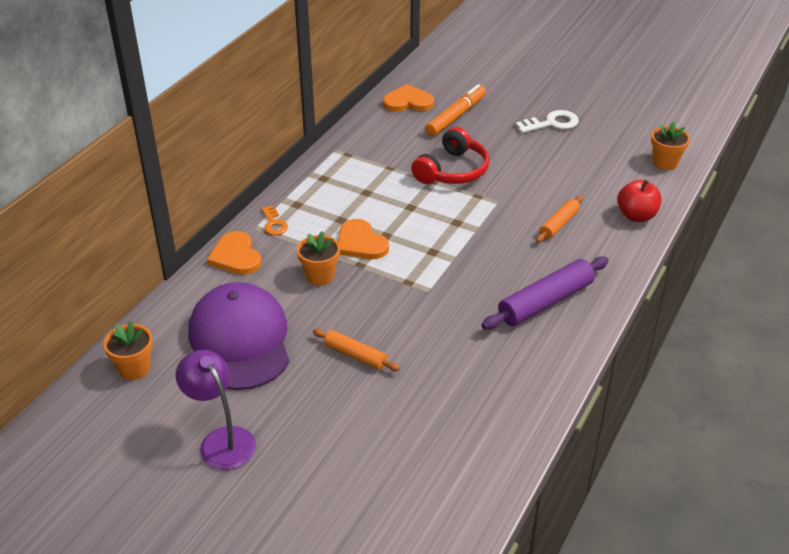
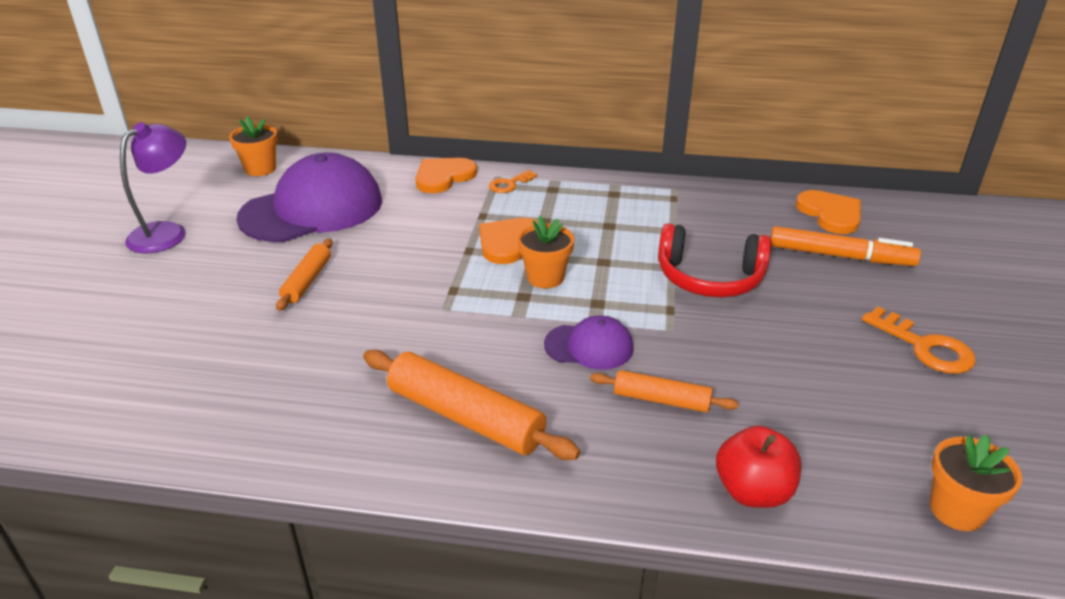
camera: 70 degrees right, 5 degrees down
(320, 276) = (435, 230): orange flower pot -> orange flower pot (545, 277)
(500, 237) = (589, 346): none -> purple cap
(545, 302) = (465, 417): purple rolling pin -> orange rolling pin
(552, 123) = (924, 347): white key -> orange key

